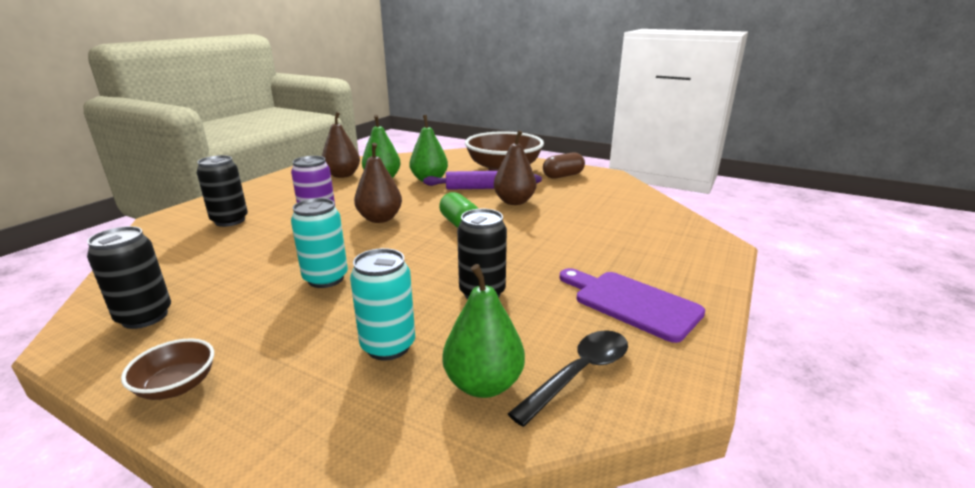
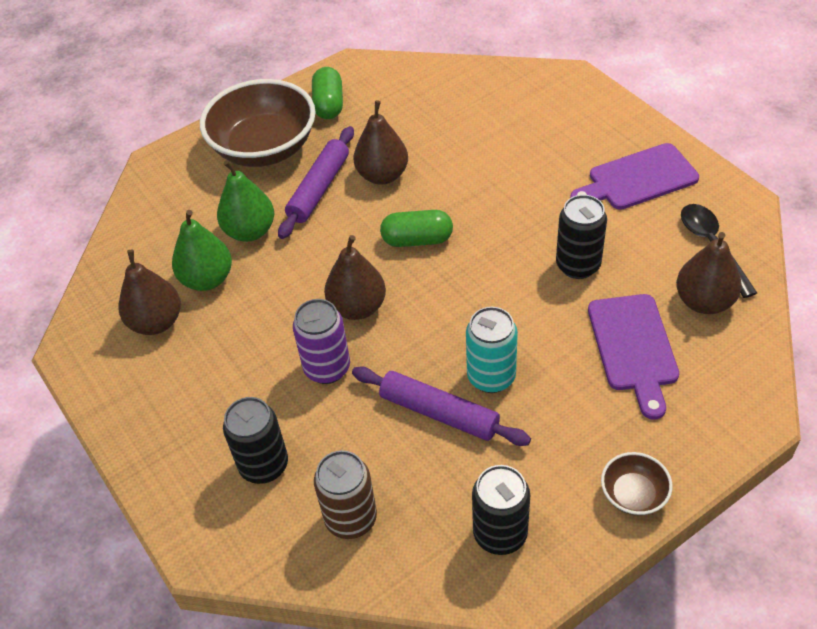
camera: 60 degrees left, 25 degrees up
(177, 255) = (351, 519): none -> brown can
(282, 265) = (439, 413): none -> purple rolling pin
(388, 346) = (634, 347): turquoise can -> purple cutting board
(483, 384) = (704, 301): green pear -> brown pear
(563, 176) = (328, 104): brown capsule -> green capsule

